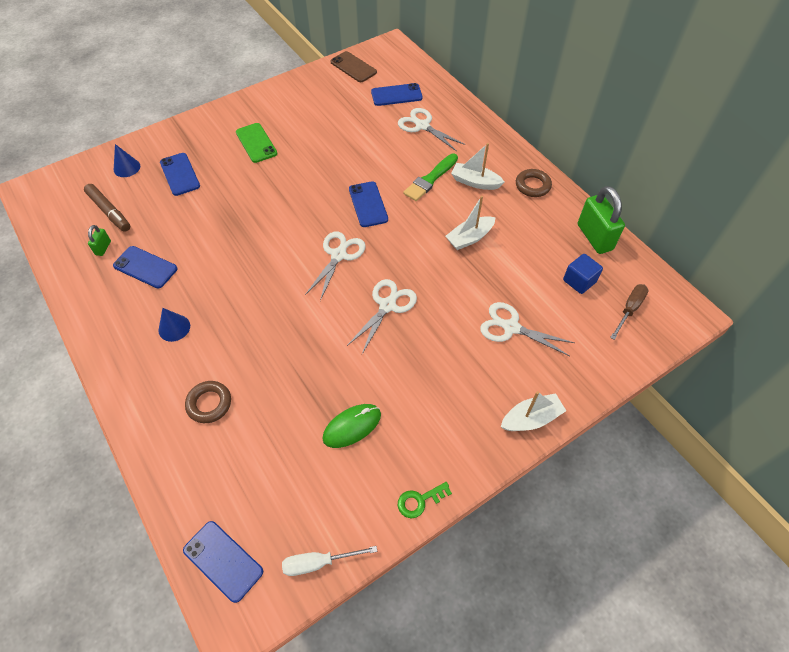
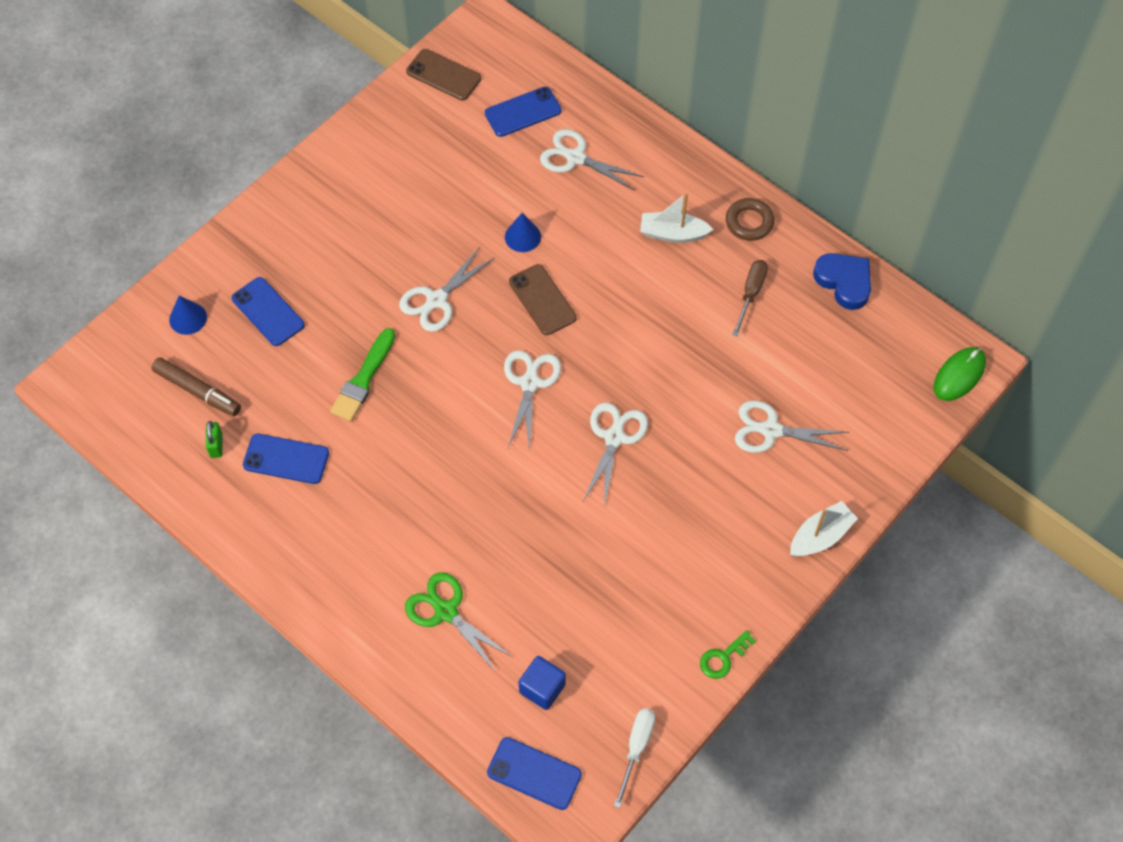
camera: 15 degrees left, 5 degrees up
(174, 328) = (361, 530): blue cone -> blue cone (522, 236)
(209, 404) = (446, 612): brown ring -> green scissors
(256, 143) = (353, 237): green phone -> none
(295, 190) = (437, 300): none -> white scissors
(318, 562) = (636, 748): white screwdriver -> white screwdriver turned 135 degrees clockwise
(352, 426) = (622, 596): green mouse -> green mouse (959, 375)
(368, 204) = (542, 300): blue phone -> brown phone
(430, 179) = (612, 243): green brush -> green brush (363, 379)
(469, 238) = (688, 319): white boat -> none
(579, 281) = (838, 349): blue cube -> blue cube (542, 688)
(594, 237) = (844, 282): green padlock -> blue heart
(629, 309) = (904, 373): brown screwdriver -> brown screwdriver (751, 294)

